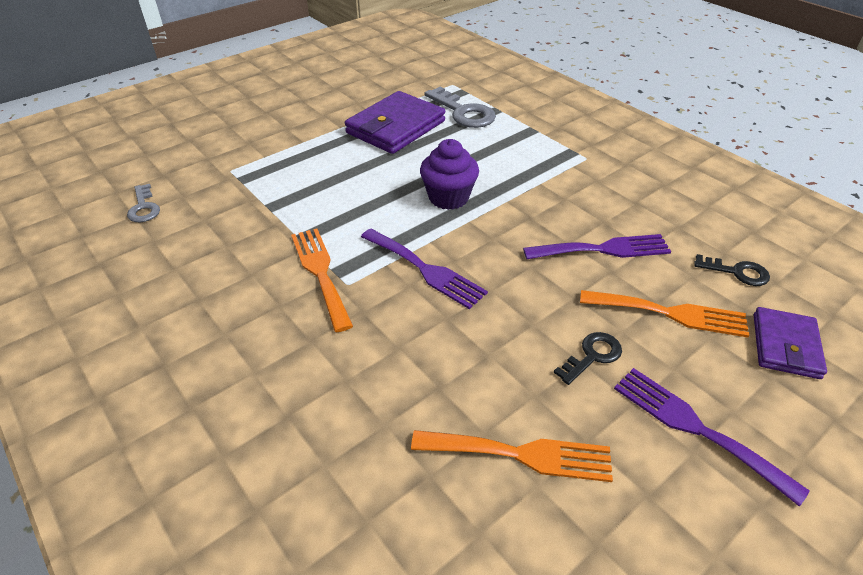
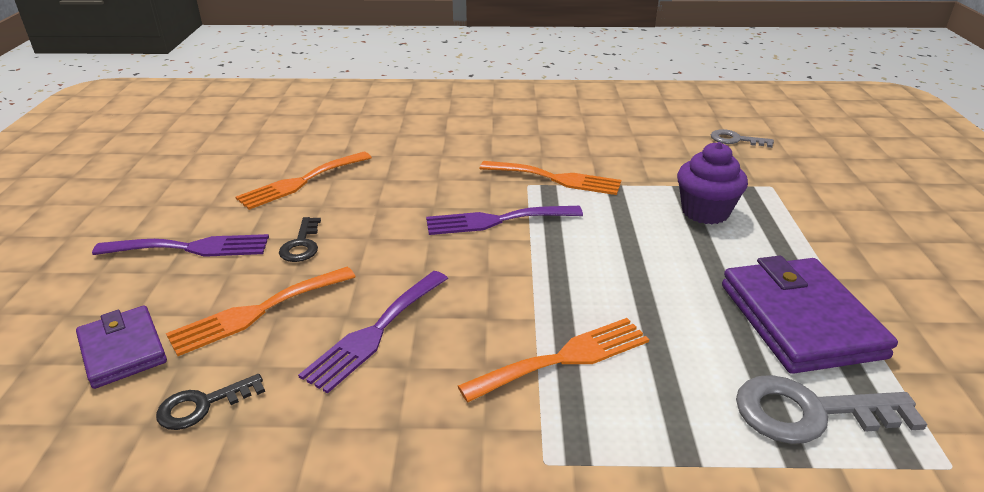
camera: 130 degrees right, 10 degrees down
(448, 197) = (587, 282): purple cupcake -> purple cupcake (705, 212)
(522, 178) = (564, 358): none -> orange fork

